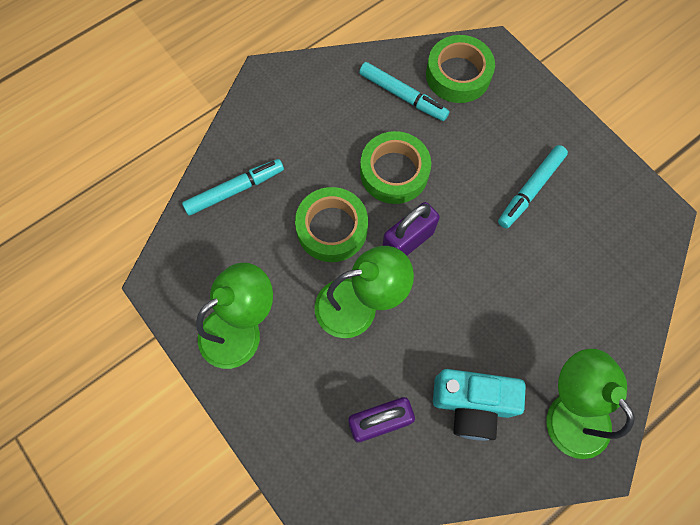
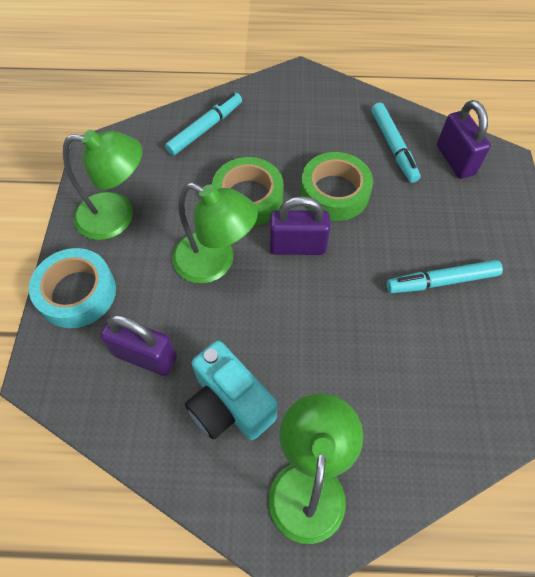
camera: 40 degrees right, 10 degrees down
(235, 190) = (205, 129): turquoise marker -> turquoise marker turned 60 degrees counterclockwise
(276, 419) = (77, 293): none -> turquoise tape
(458, 75) = (455, 160): green tape -> purple padlock

